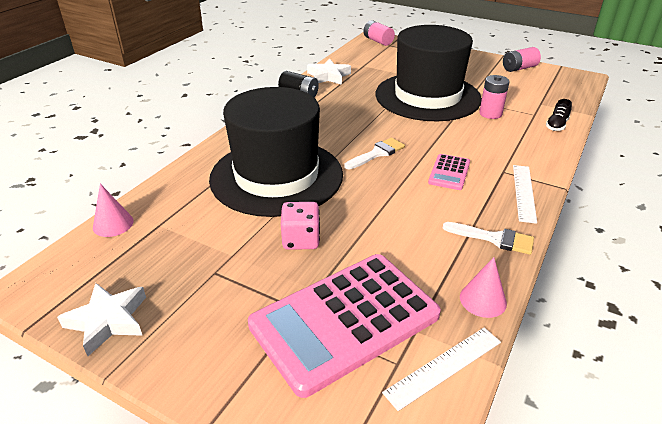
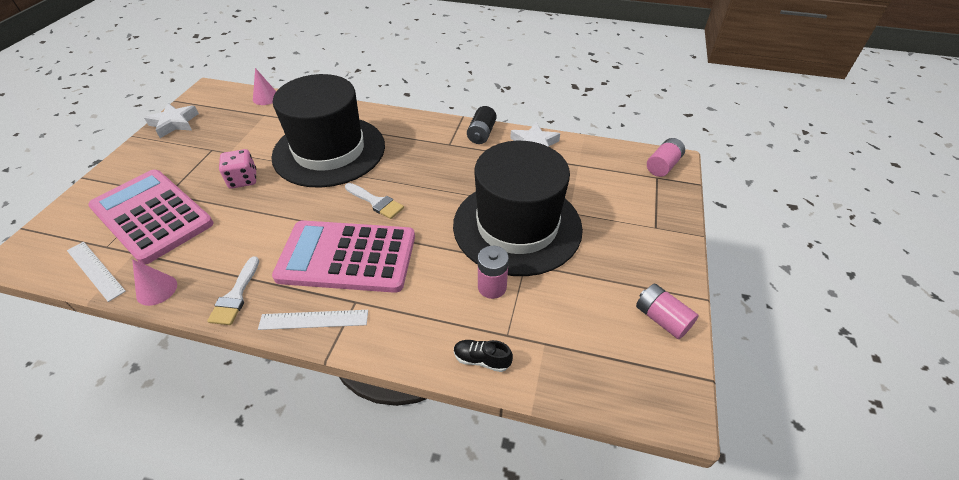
camera: 75 degrees right, 10 degrees up
(449, 172) = (347, 257): pink calculator -> pink calculator, size x2.26

